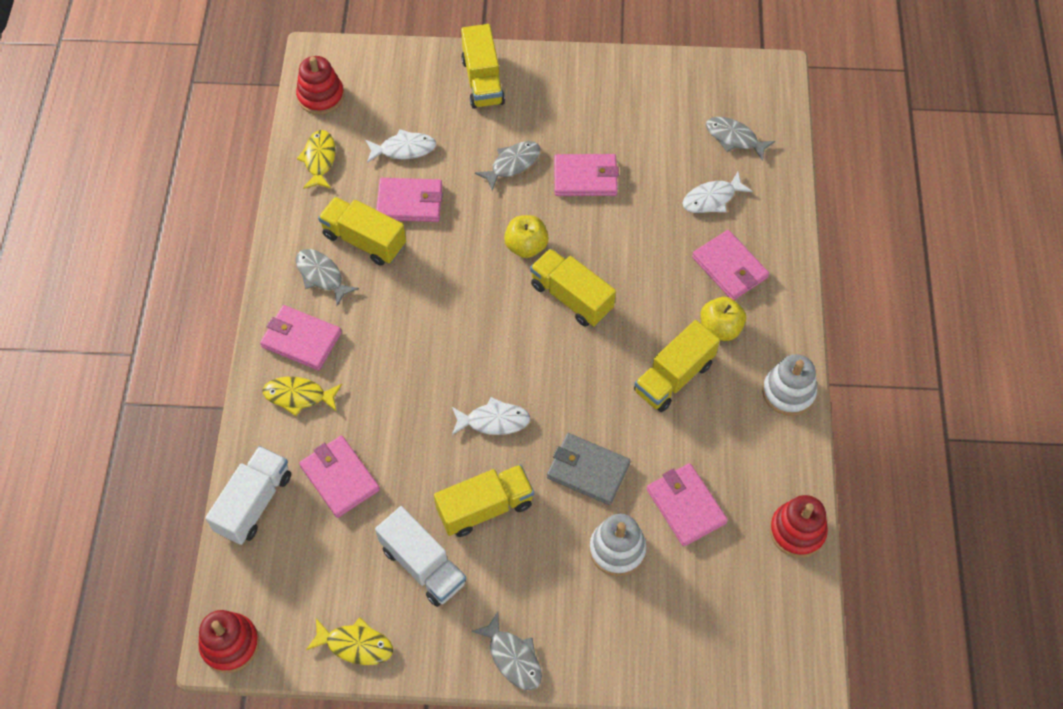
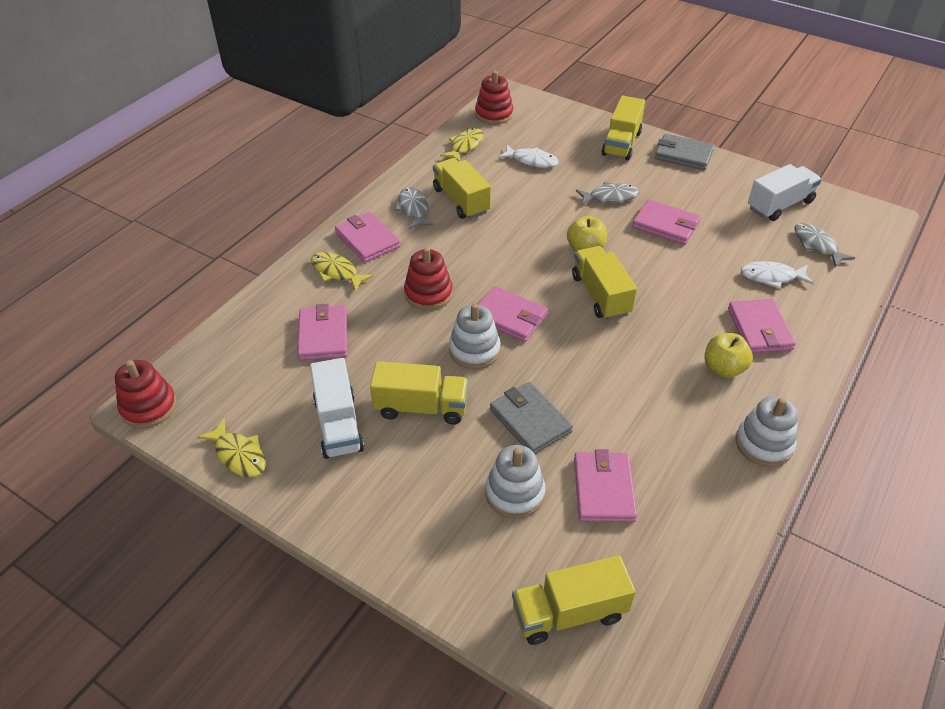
camera: 30 degrees right, 15 degrees down
(254, 503) = (248, 323): white truck -> white truck (779, 205)
(410, 202) = (513, 191): pink wallet -> pink wallet (509, 317)
(494, 421) = (474, 350): white fish -> white stacking toy
(513, 657) = (358, 532): grey fish -> none
(553, 70) = (683, 155): none -> grey wallet
(673, 377) = (656, 386): yellow truck -> yellow truck (569, 613)
(797, 531) = (705, 564): red stacking toy -> red stacking toy (428, 294)

